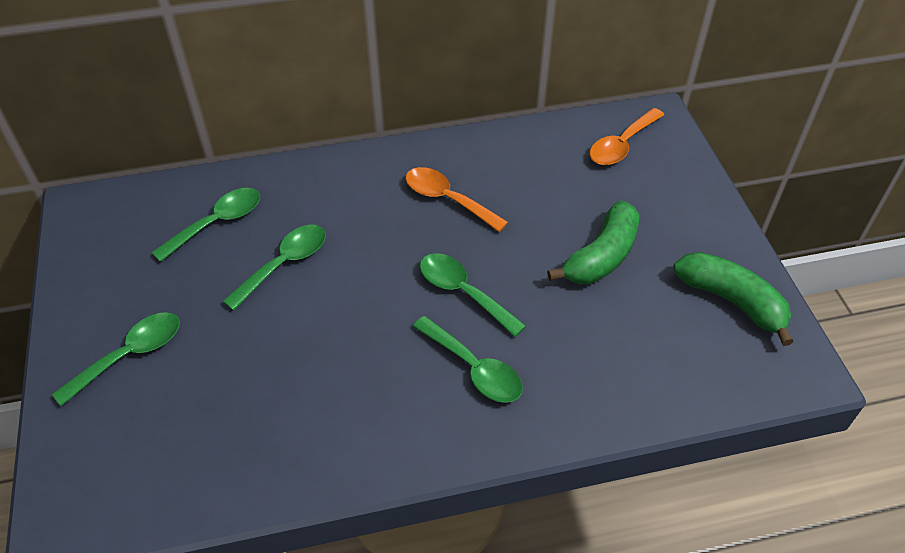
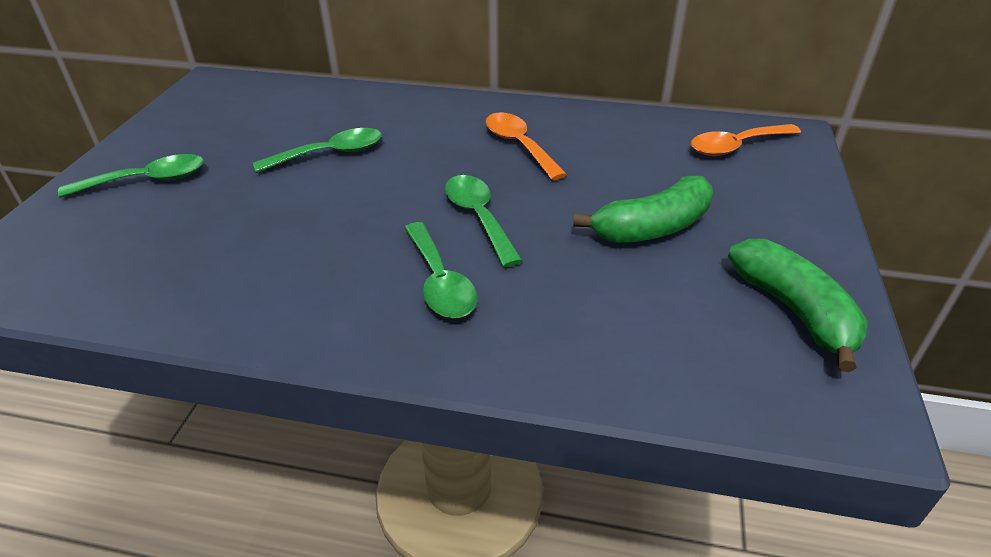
camera: 25 degrees right, 10 degrees down
(217, 223) = (300, 114): green spoon -> none

